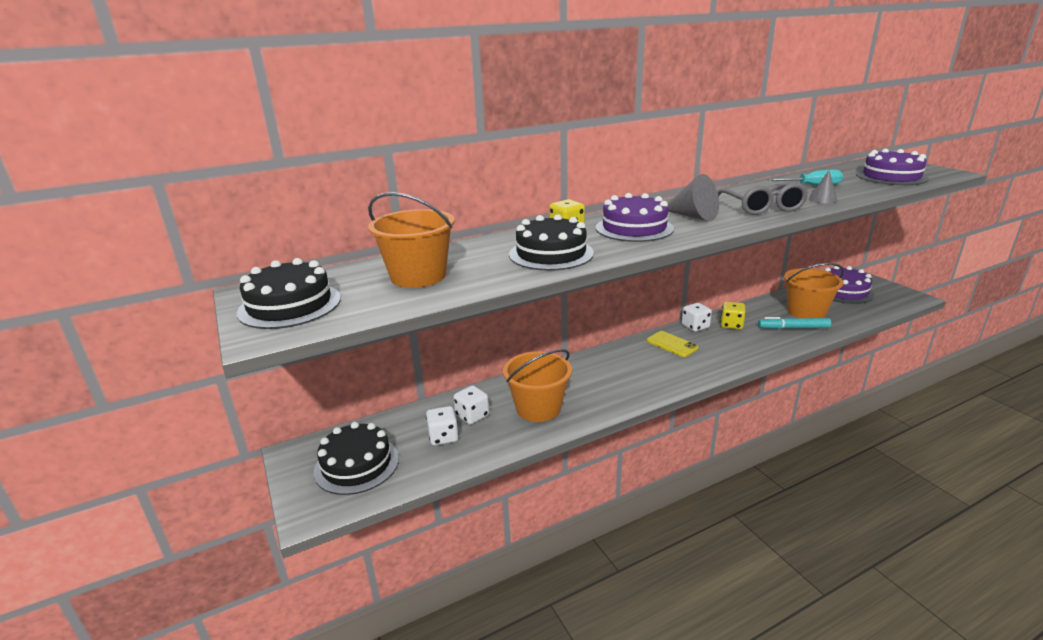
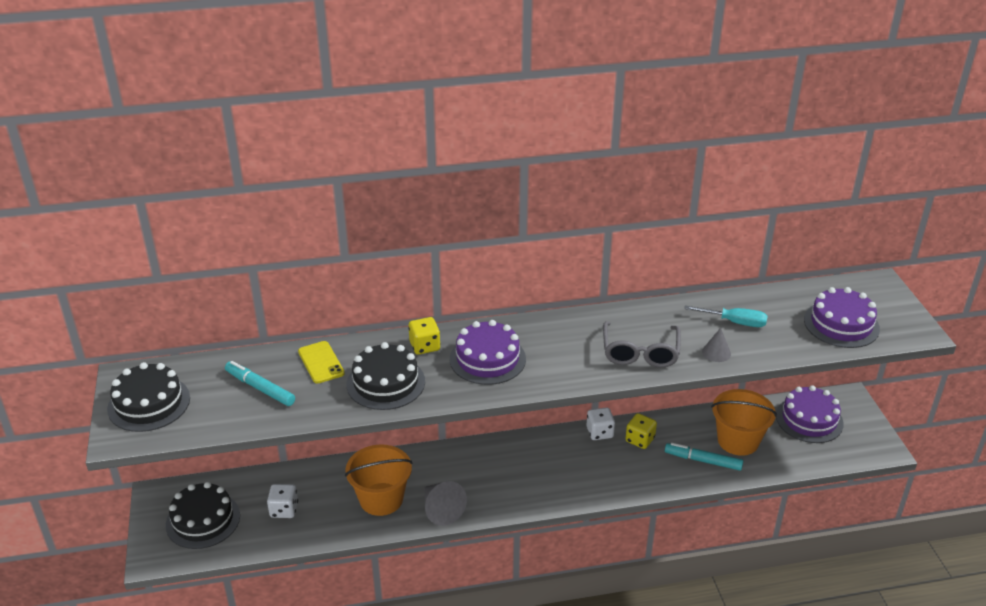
camera: 15 degrees right, 10 degrees up
(418, 276) = (260, 388): orange bucket -> turquoise marker
(472, 416) = (319, 493): white dice -> none
(672, 344) = (557, 451): yellow phone -> yellow phone (321, 362)
(693, 216) = (559, 351): grey cone -> grey cone (441, 510)

